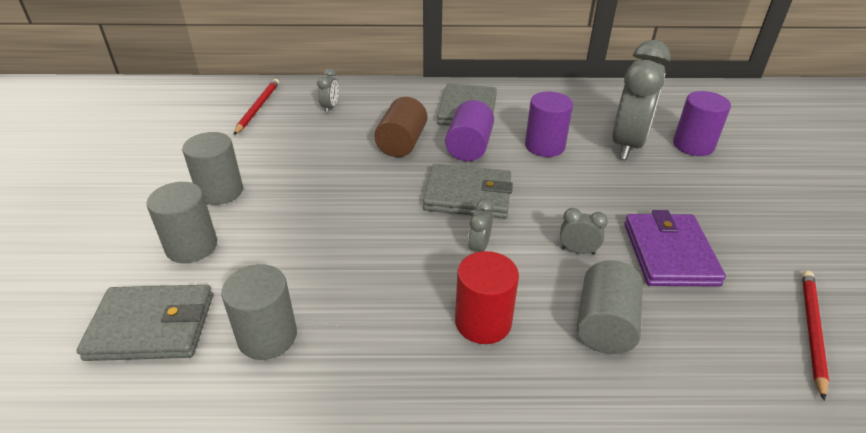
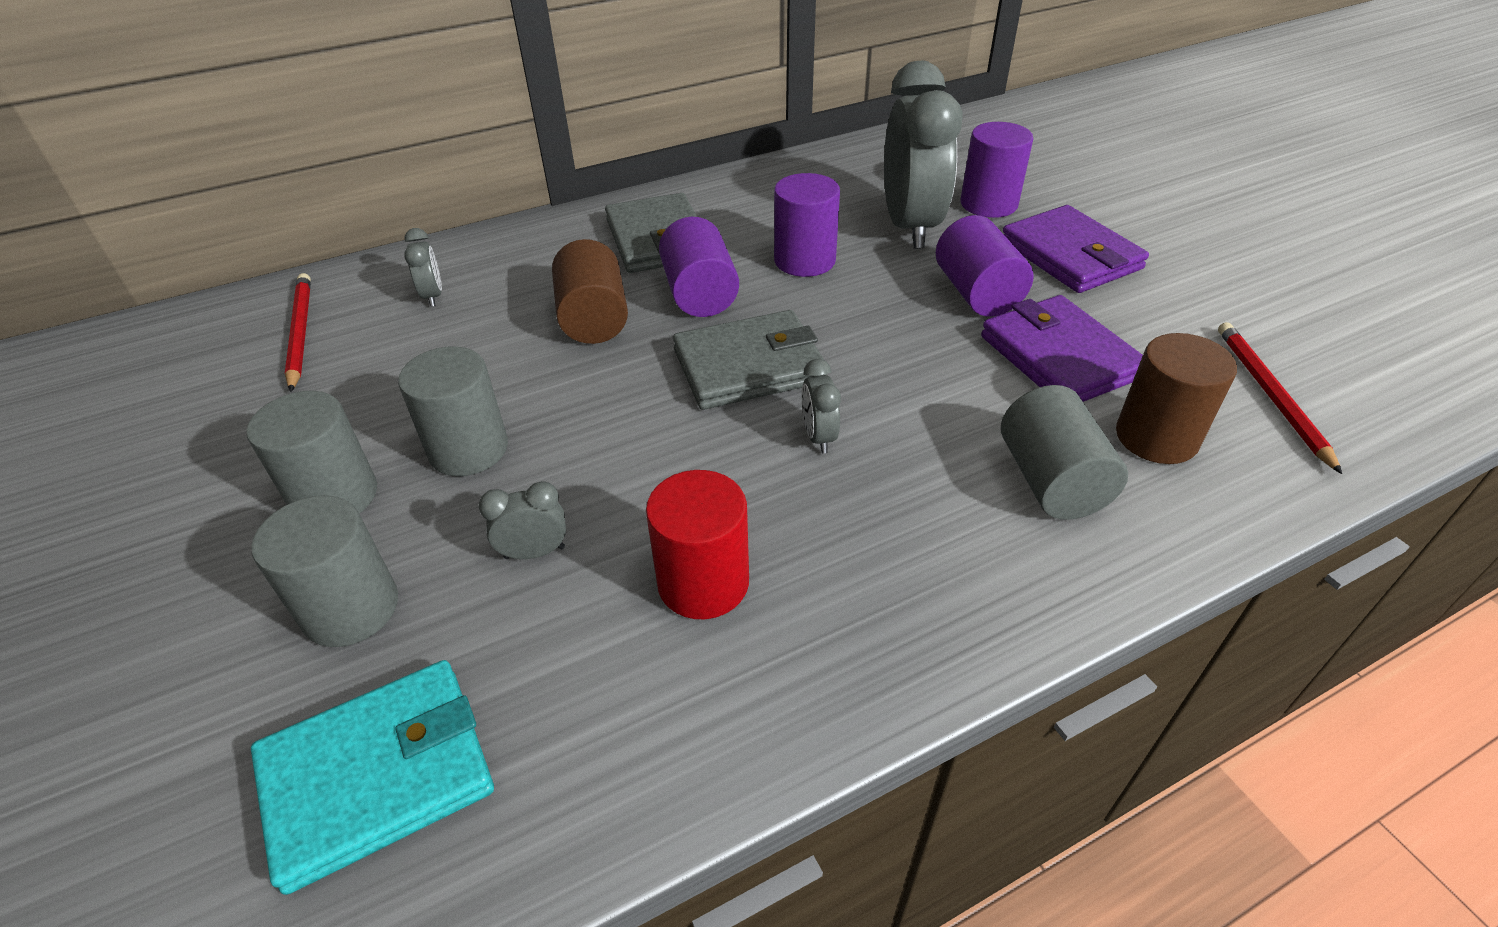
camera: 25 degrees left, 5 degrees up
(151, 327) = (378, 775): grey wallet -> turquoise wallet
(267, 336) = (598, 700): grey cylinder -> grey cylinder (468, 449)
(483, 322) = (899, 541): red cylinder -> red cylinder (703, 582)
(577, 251) = (950, 394): grey clock -> grey clock (534, 552)
(642, 197) = (977, 293): none -> purple cylinder
(700, 326) = (1156, 437): none -> brown cylinder
(727, 193) = (1070, 255): none -> purple wallet

